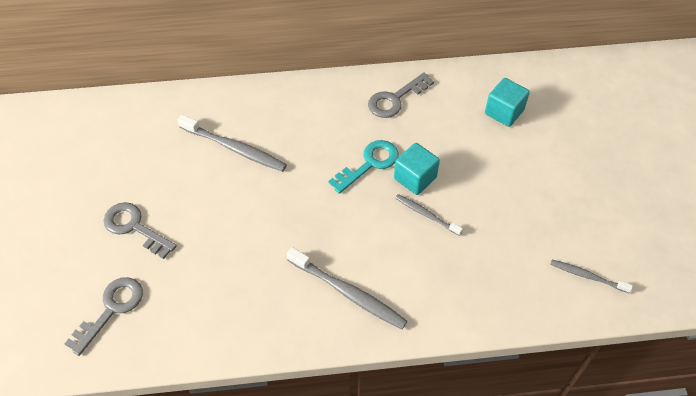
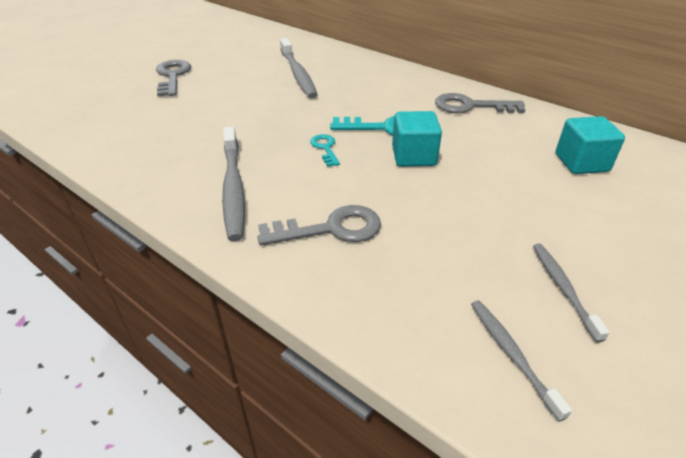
camera: 45 degrees right, 15 degrees down
(111, 309) = (88, 101): grey key -> grey key (331, 229)
(356, 213) = (325, 148): none -> turquoise key
(426, 214) = (386, 183): grey toothbrush -> grey toothbrush (563, 288)

